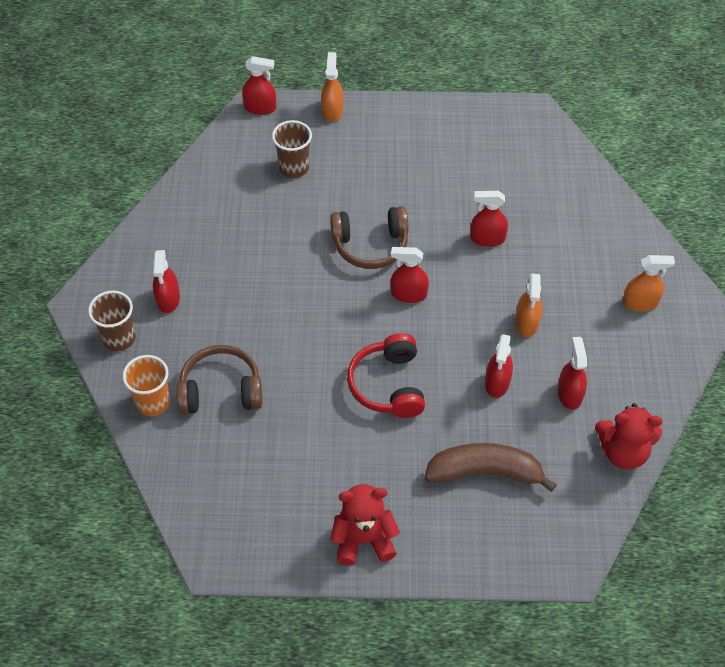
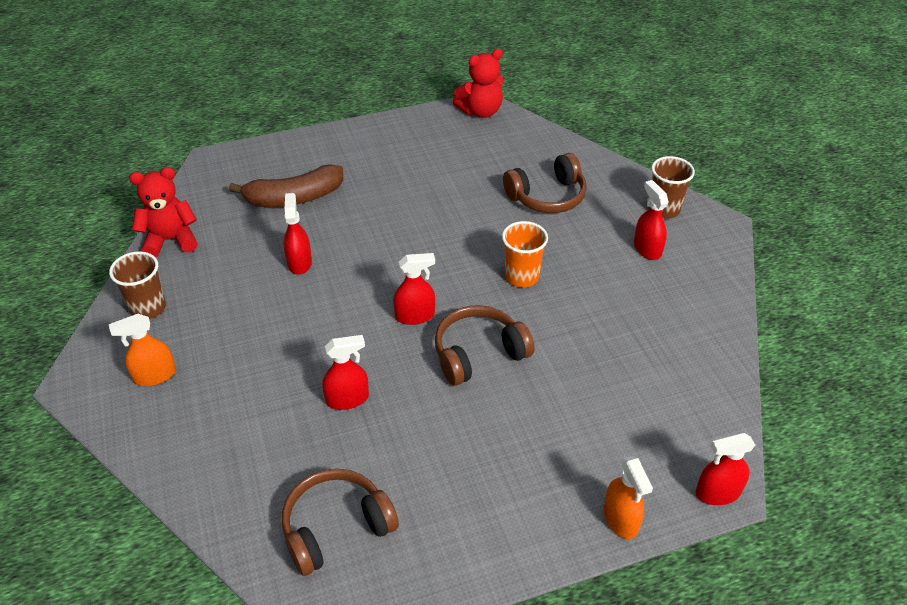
camera: 160 degrees right, 10 degrees down
(153, 402) = (597, 176): orange cup -> orange cup (521, 277)
(294, 167) = (618, 419): brown cup -> brown cup (148, 308)
(363, 539) = (378, 139): red teddy bear -> red teddy bear (480, 111)
(388, 385) = (402, 236): red headphones -> none
(518, 156) = (336, 527): none -> brown headphones
(527, 323) = (281, 321): orange spray bottle -> none
(569, 394) = (226, 271): red spray bottle -> none

